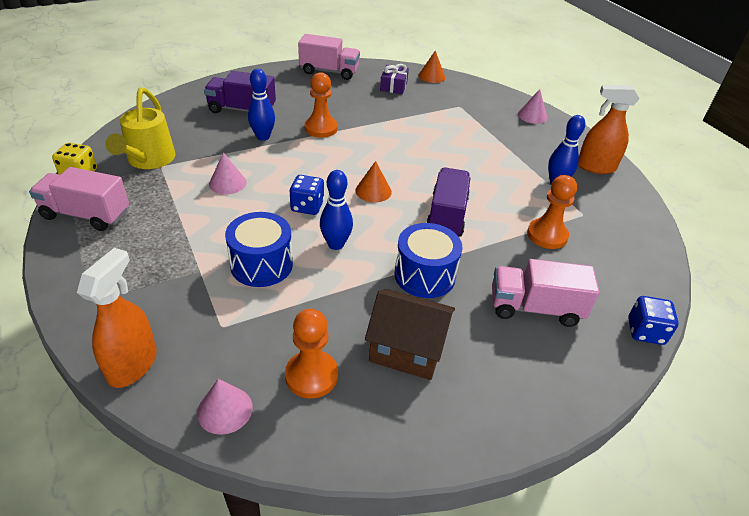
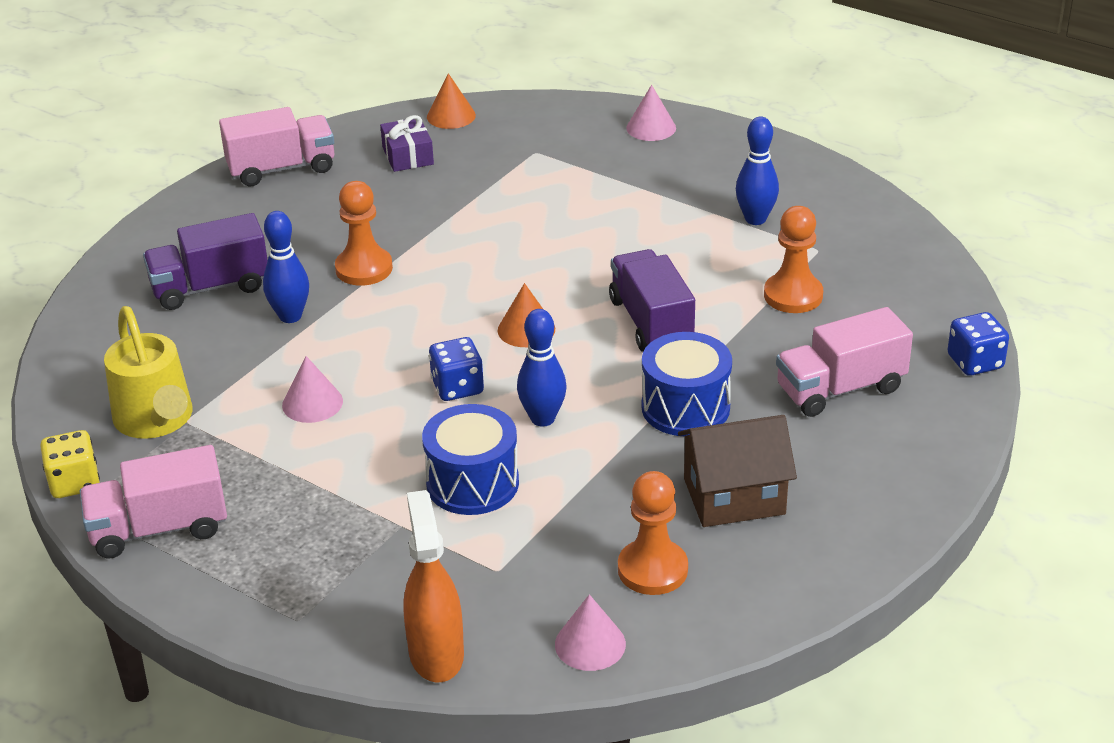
camera: 25 degrees left, 5 degrees down
(595, 167) = (790, 175): orange spray bottle -> none

